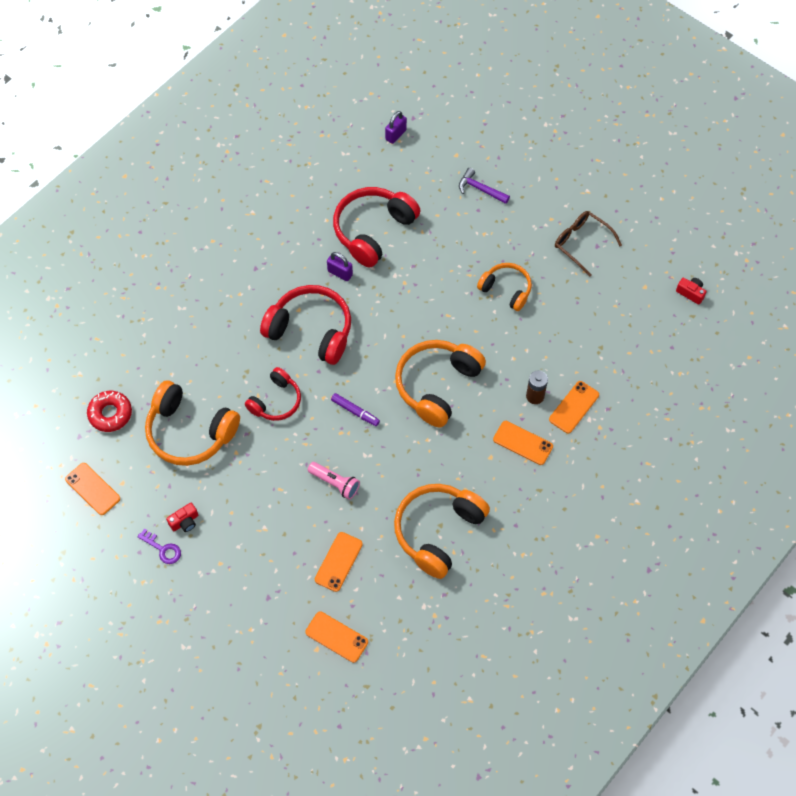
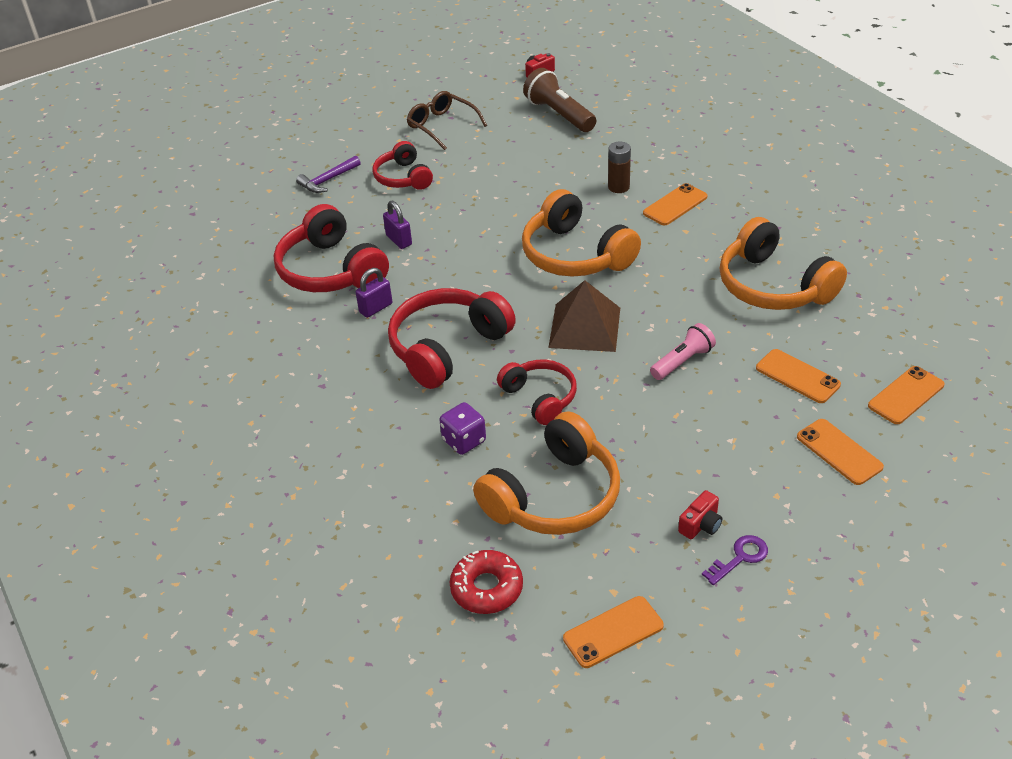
camera: 70 degrees left, 20 degrees down
(185, 522) = (701, 525): red camera -> red camera turned 60 degrees clockwise
(225, 367) = (464, 441): none -> purple dice
(355, 412) = (585, 327): purple marker -> brown pyramid
(396, 135) = (206, 230): purple padlock -> purple padlock (399, 240)
(500, 239) = (403, 177): none -> red headphones
(506, 289) = (472, 184): orange headphones -> none
(574, 407) = (642, 164): orange phone -> orange phone (839, 452)
(581, 243) = (442, 126): brown glasses -> brown glasses turned 75 degrees clockwise
(628, 326) = (559, 114): none -> brown flashlight

